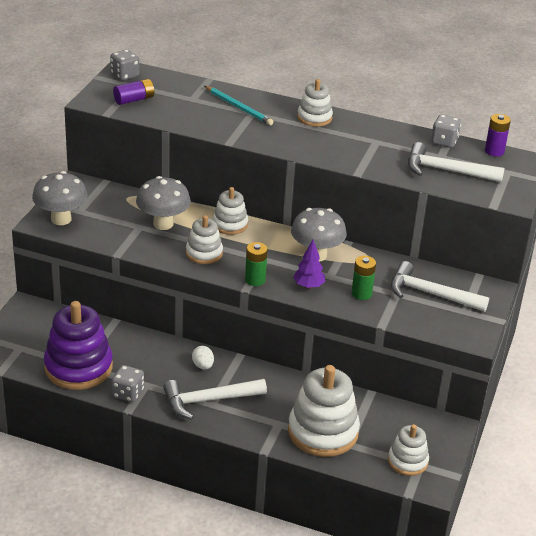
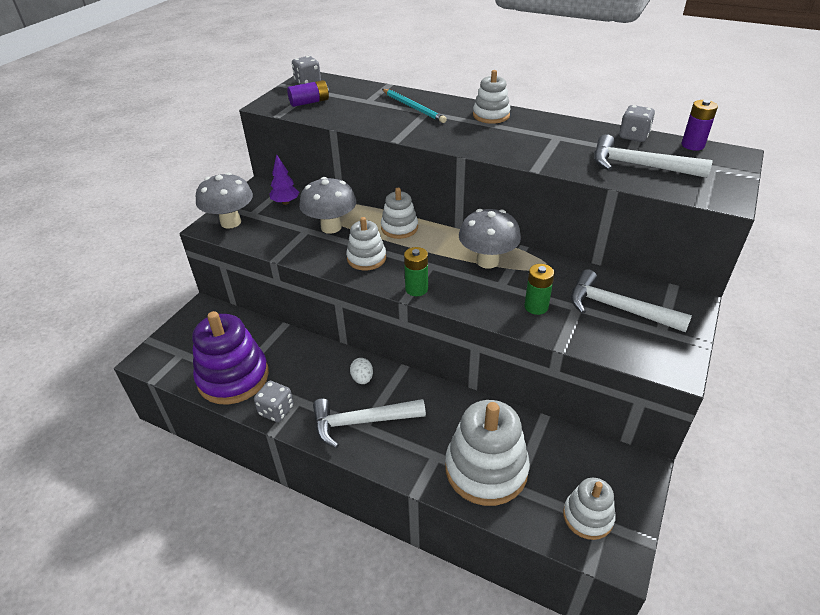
camera: 10 degrees right, 5 degrees up
(308, 286) = (475, 297): purple tree -> purple tree (285, 202)

